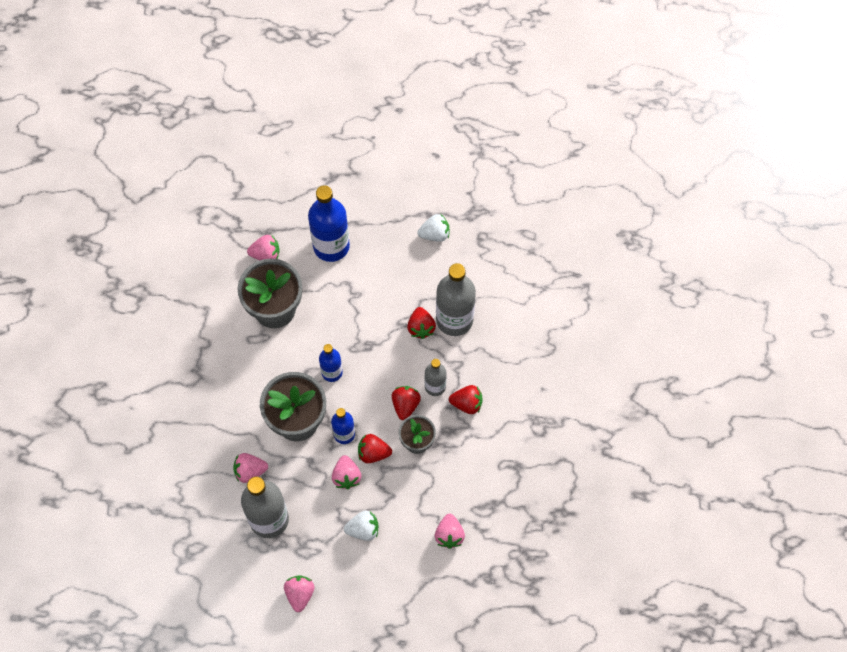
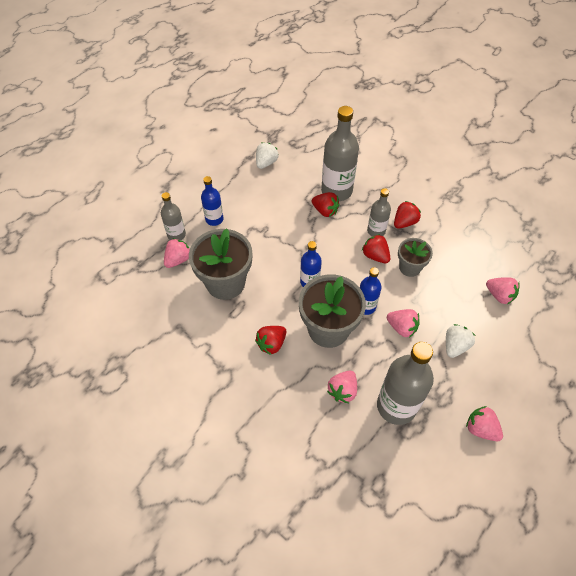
camera: 50 degrees left, 10 degrees down
(289, 231) = (176, 235): none -> grey bottle
(331, 246) = (214, 219): blue bottle -> blue bottle, size x0.56
(373, 453) = (396, 298): red strawberry -> red strawberry (271, 344)

